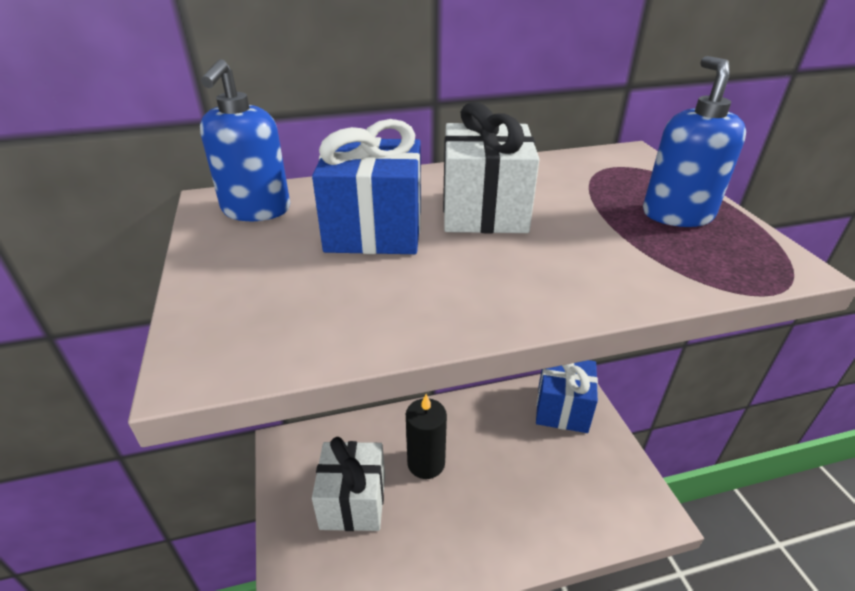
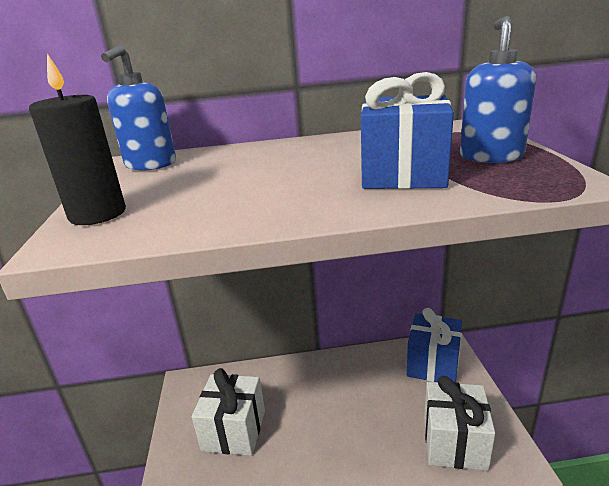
camera: 10 degrees right, 10 degrees down
(374, 231) = (232, 172): blue gift -> blue gift (403, 175)
(426, 463) = (302, 403): black candle -> black candle (97, 214)
(484, 211) = (325, 160): white gift -> white gift (454, 442)

